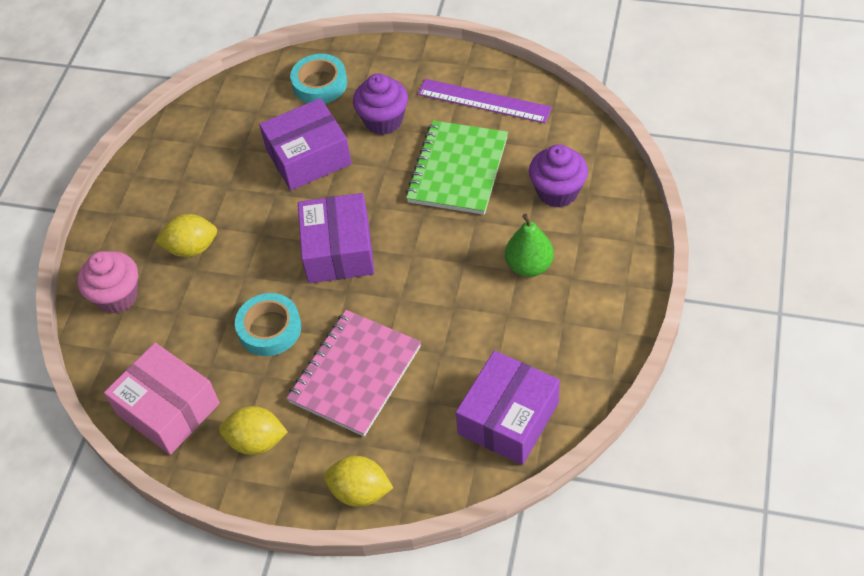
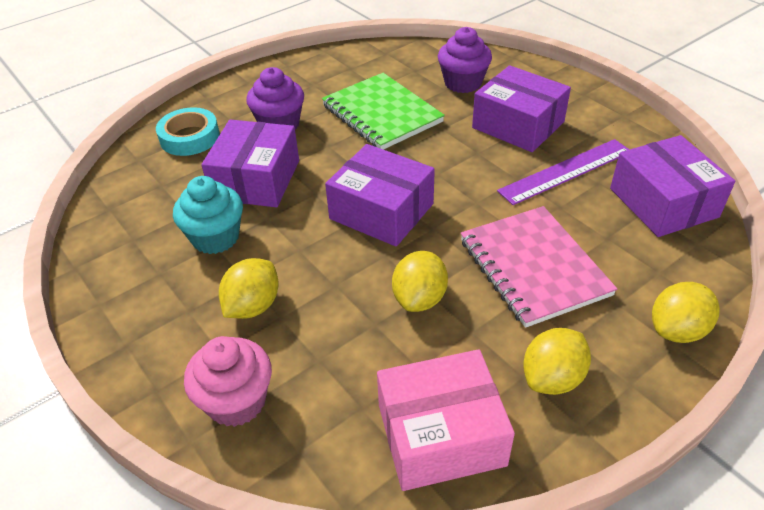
camera: 55 degrees left, 10 degrees down
(233, 182) = (215, 237): none -> turquoise cupcake
(269, 329) = (419, 298): turquoise tape -> yellow lemon
(484, 101) = (333, 74): purple ruler -> purple ruler (566, 171)
(529, 266) = (518, 125): green pear -> purple box

